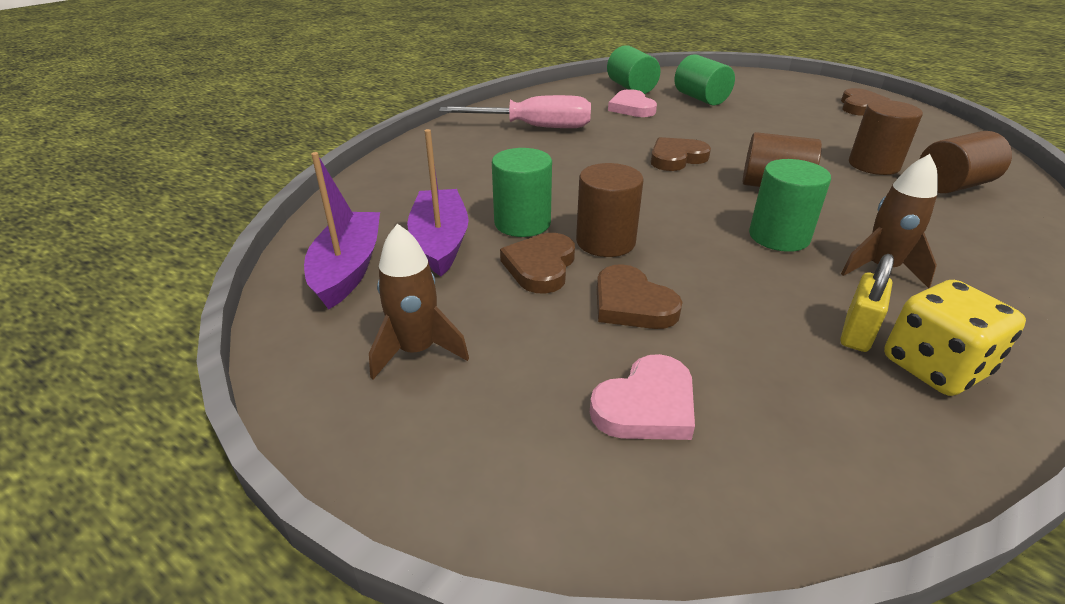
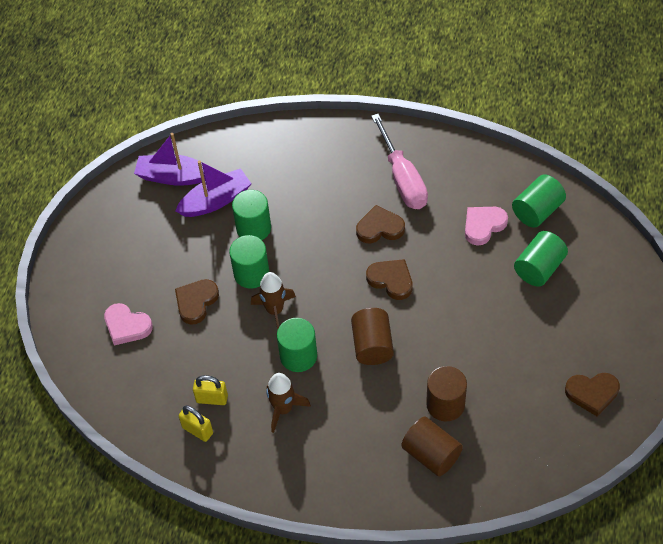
camera: 70 degrees right, 20 degrees up
(348, 269) = (173, 177): purple boat -> purple boat turned 150 degrees counterclockwise
(417, 351) = (127, 235): brown rocket -> brown rocket (275, 310)
(540, 266) = (212, 253): brown heart -> brown heart (380, 228)
(605, 242) = (251, 273): brown cylinder -> green cylinder
(934, 367) = (197, 430): yellow dice -> yellow padlock

